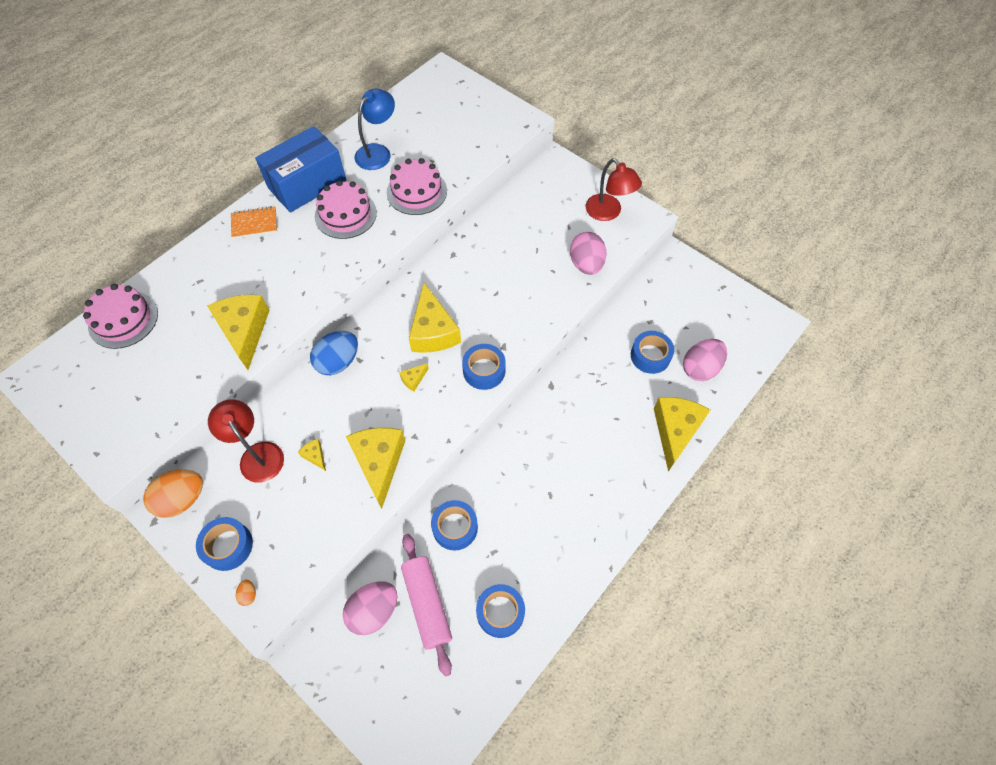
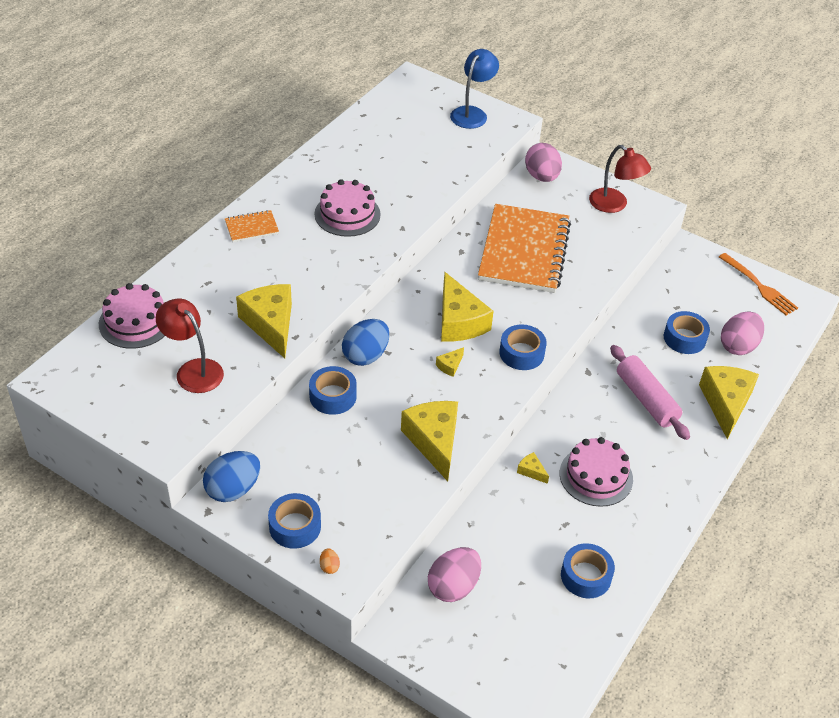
camera: 10 degrees left, 15 degrees down
(182, 499) = (233, 489): orange egg -> blue egg
(257, 454) = (302, 444): red lamp -> red lamp (193, 370)
(307, 184) = (298, 189): blue box -> none
(315, 456) = (364, 440): yellow cheese -> yellow cheese (531, 471)
(378, 152) = (365, 156): blue lamp -> blue lamp (472, 113)
(417, 191) = (417, 190): pink cake -> pink cake (596, 476)
(427, 604) = (508, 575): pink rolling pin -> pink rolling pin (646, 399)
(455, 527) = (519, 506): blue tape -> blue tape (333, 396)
(511, 258) = (524, 251): none -> orange notebook
(586, 264) = (603, 253): pink egg -> pink egg (541, 177)
(734, 304) = (759, 286): none -> orange fork

